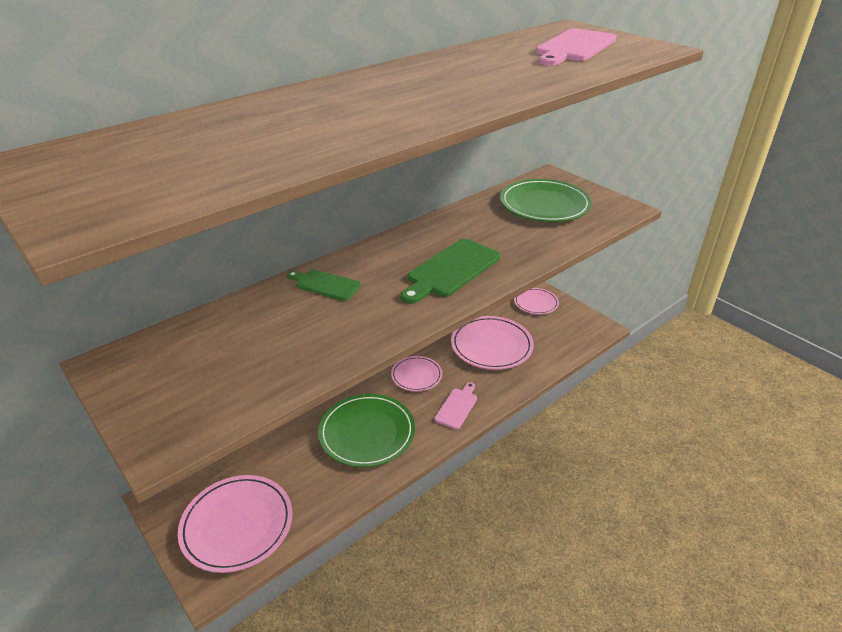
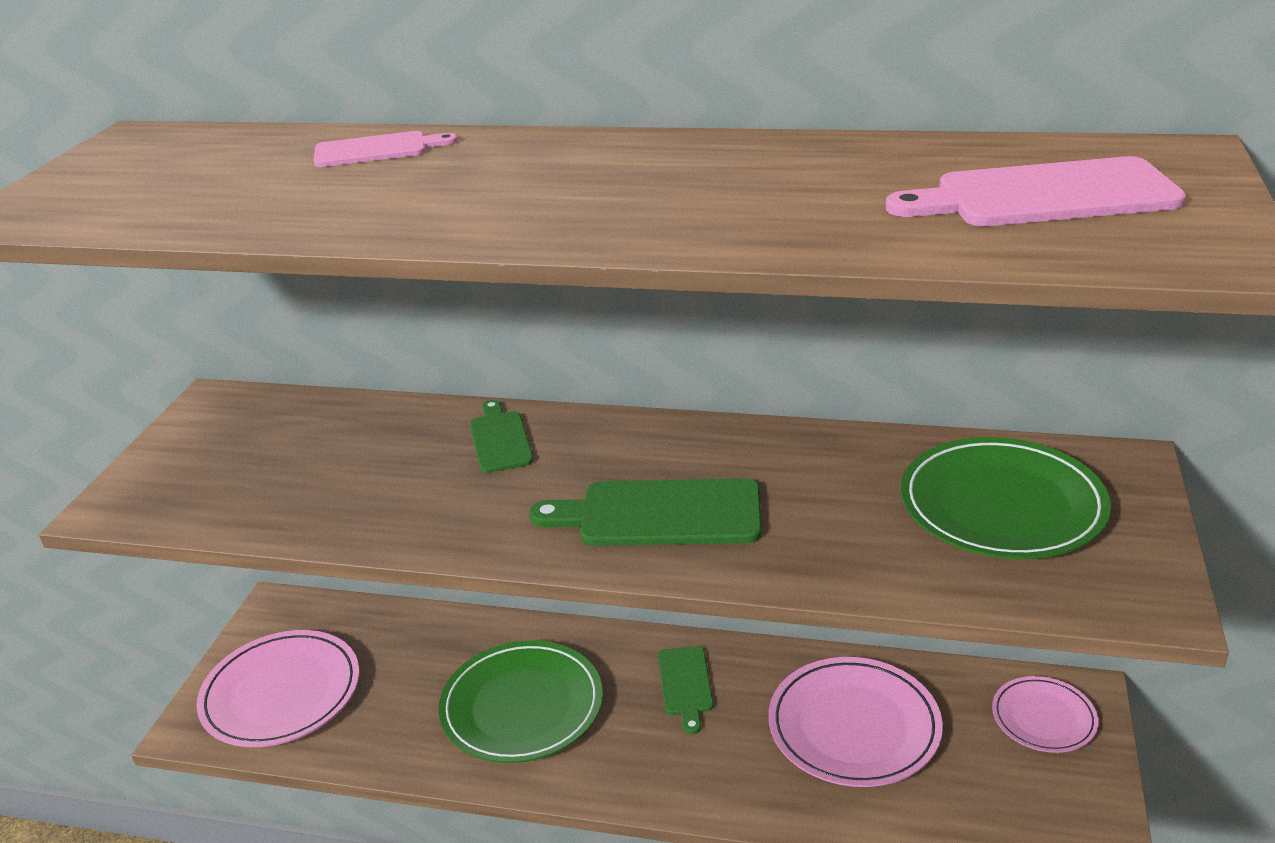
camera: 55 degrees right, 5 degrees down
(416, 375) = (685, 684): pink plate -> green cutting board
(457, 407) = (667, 769): pink cutting board -> pink cutting board (377, 150)

